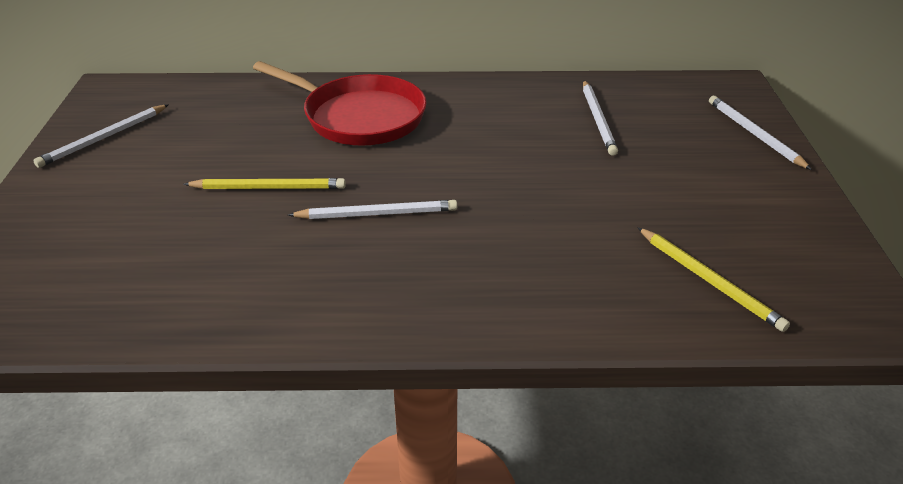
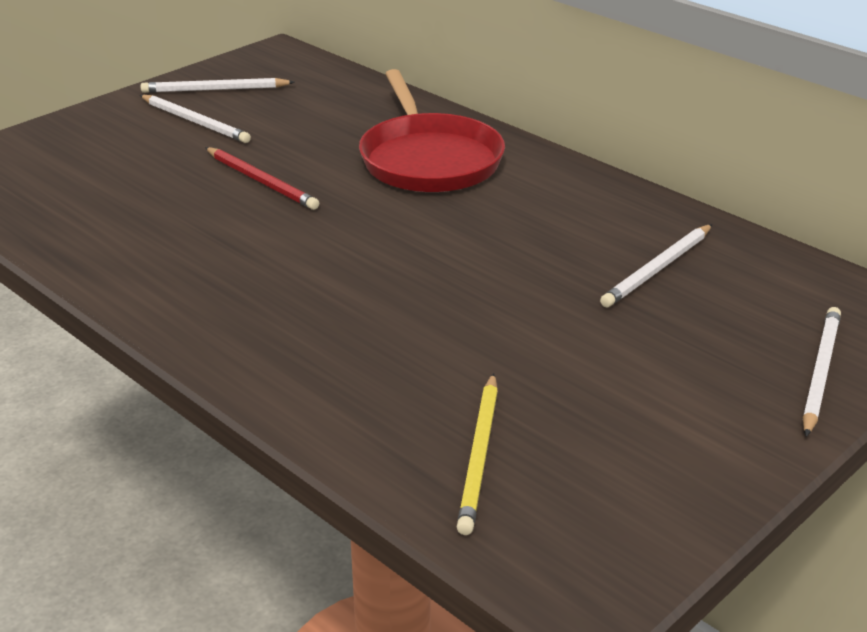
camera: 45 degrees right, 5 degrees down
(268, 188) = (261, 181): yellow pencil -> red pencil
(376, 214) = (303, 242): white pencil -> white pencil (195, 121)

